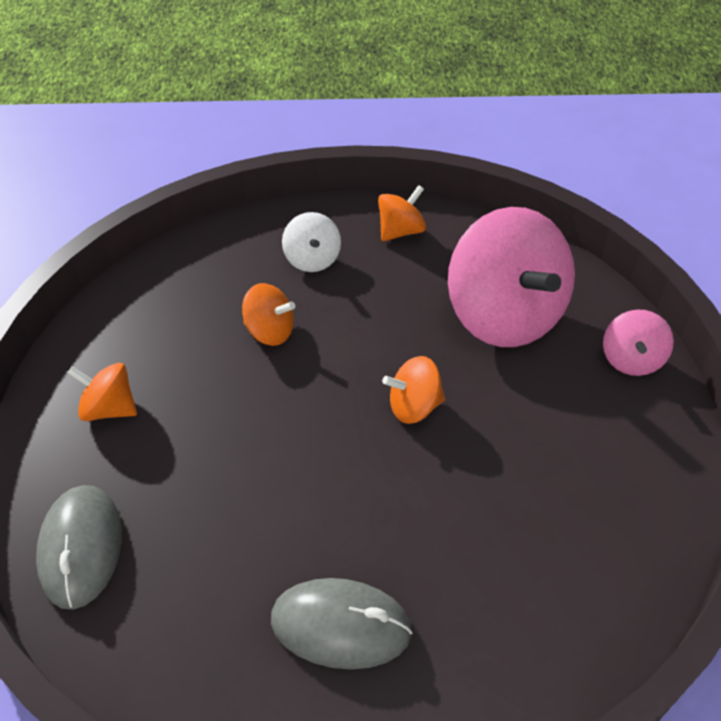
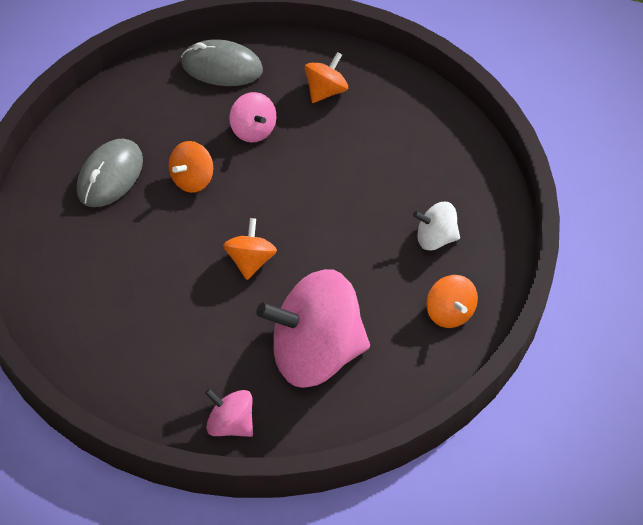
camera: 105 degrees right, 5 degrees up
(200, 468) = (253, 130): none -> pink spinning top
(270, 331) = (362, 192): orange spinning top -> orange spinning top (192, 179)

